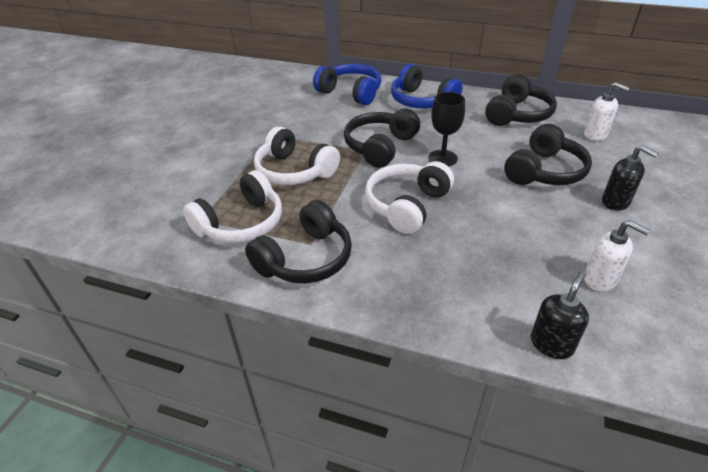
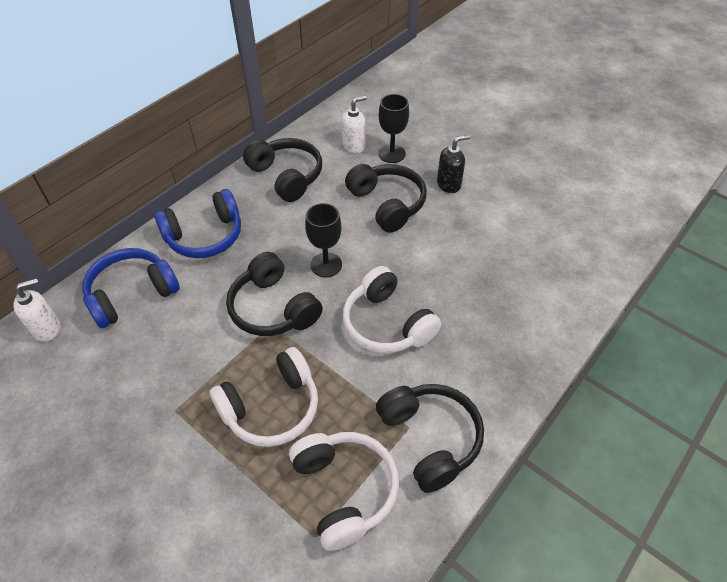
camera: 70 degrees left, 10 degrees up
(551, 344) = (581, 300): black soap dispenser -> none
(600, 280) = (529, 241): white soap dispenser -> white soap dispenser (47, 329)
(613, 157) = (392, 154): none -> black goblet

